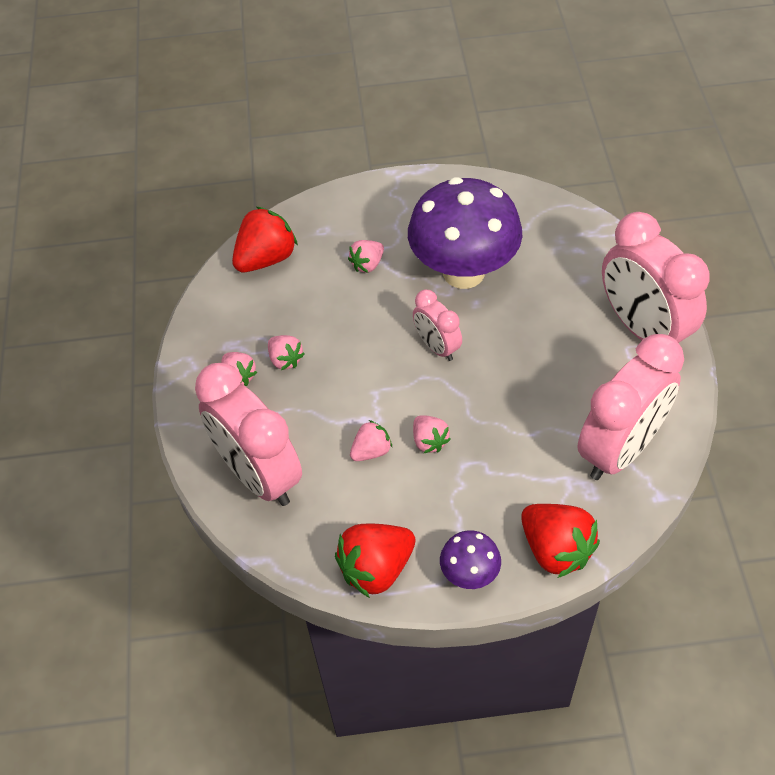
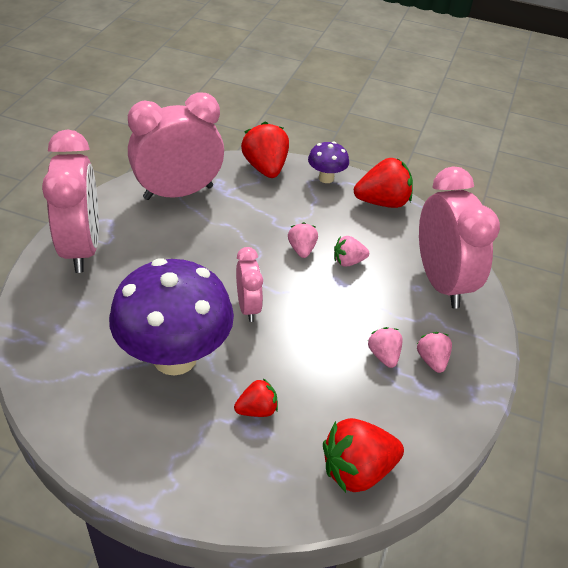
camera: 160 degrees left, 10 degrees down
(367, 264) = (257, 410): pink strawberry -> red strawberry

